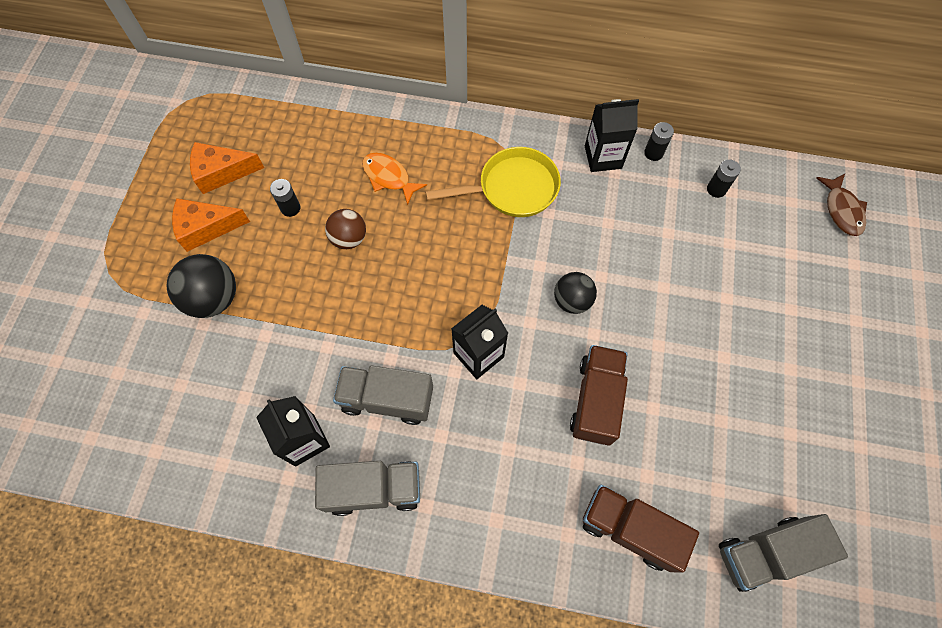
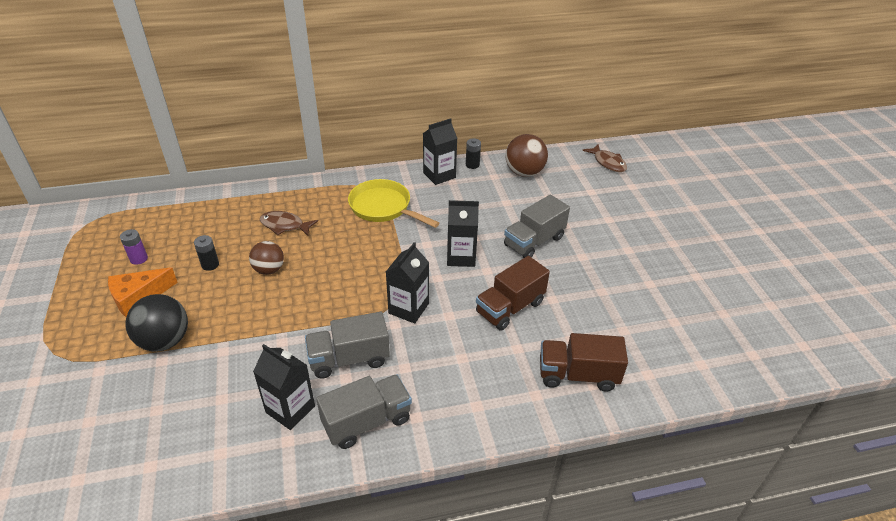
camera: 25 degrees left, 25 degrees down
(222, 172) = (139, 259): orange cheese -> purple battery
(389, 177) = (285, 225): orange fish -> brown fish
(512, 188) = (383, 207): yellow pan -> yellow pan turned 105 degrees counterclockwise
(572, 301) = (461, 257): black ball -> black carton
(596, 400) = (510, 307): brown truck -> brown truck turned 120 degrees counterclockwise
(716, 189) = (524, 172): black battery -> brown ball
(765, 553) = (676, 355): grey truck -> grey truck (534, 241)

